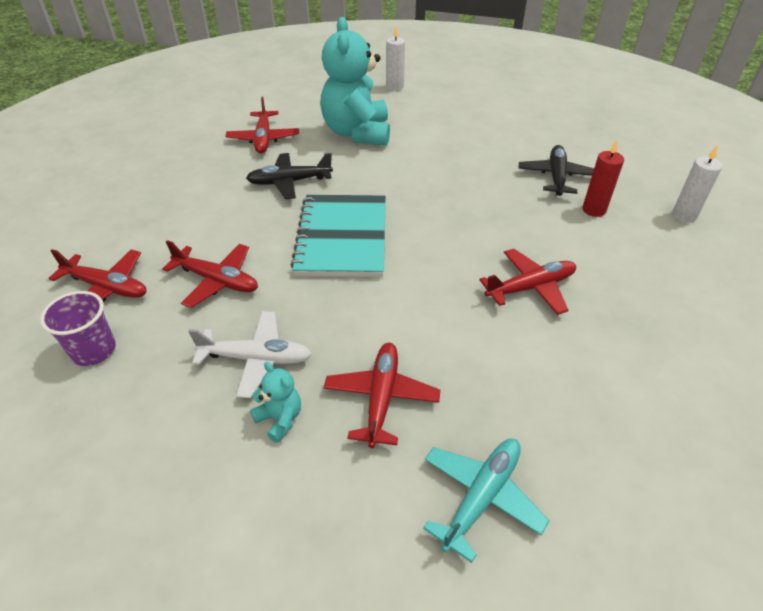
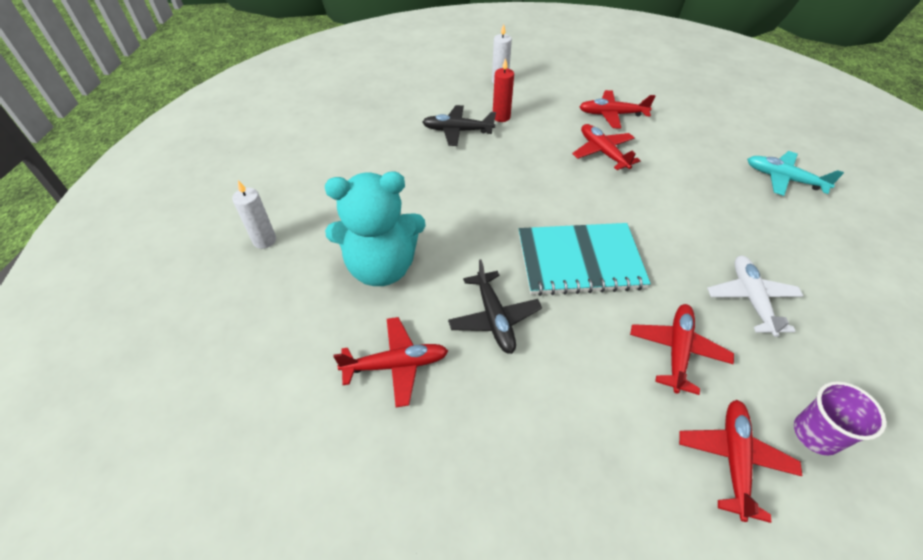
camera: 95 degrees left, 5 degrees up
(280, 419) = (794, 274): turquoise teddy bear -> none
(381, 398) = (743, 222): red plane -> red plane (612, 114)

